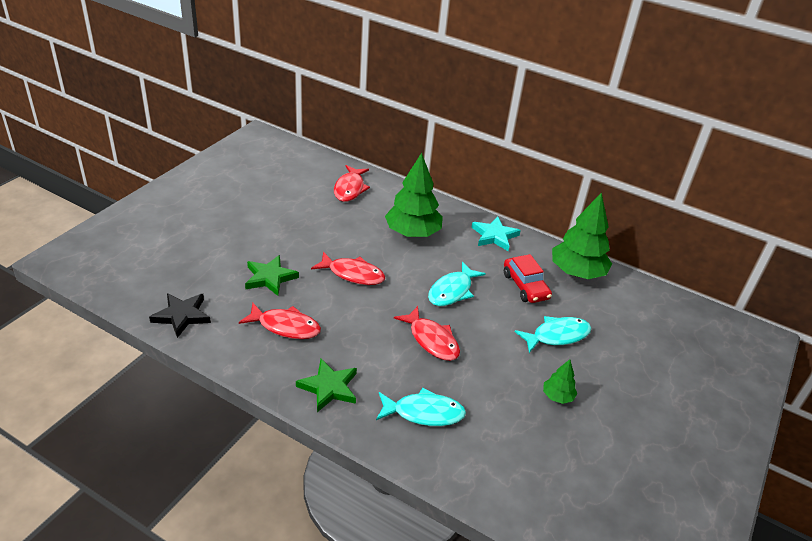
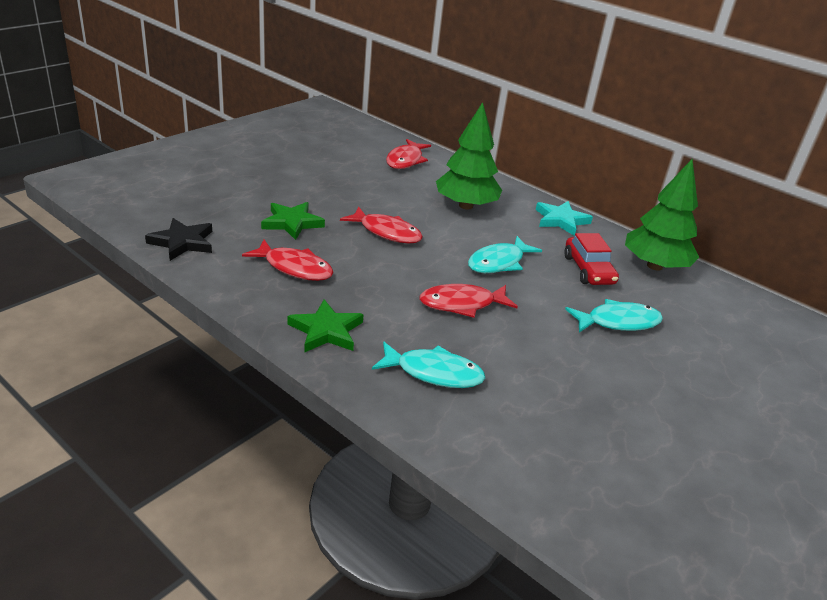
camera: 10 degrees right, 5 degrees down
(431, 340) = (462, 304): red fish -> red fish turned 105 degrees clockwise
(557, 396) = (607, 382): green tree -> none

